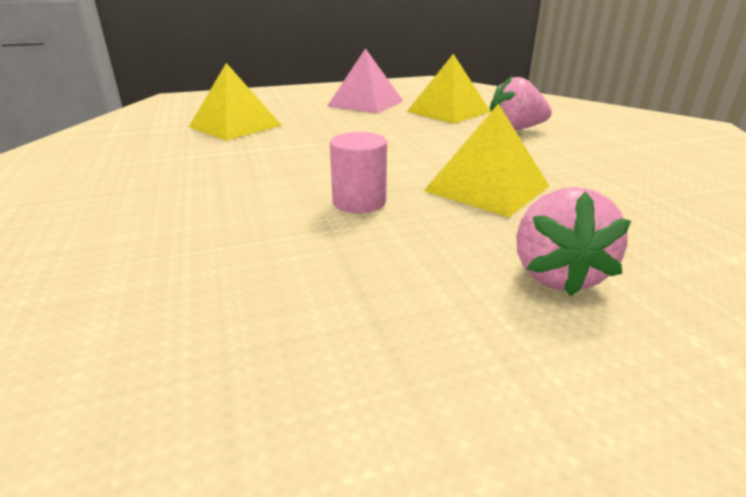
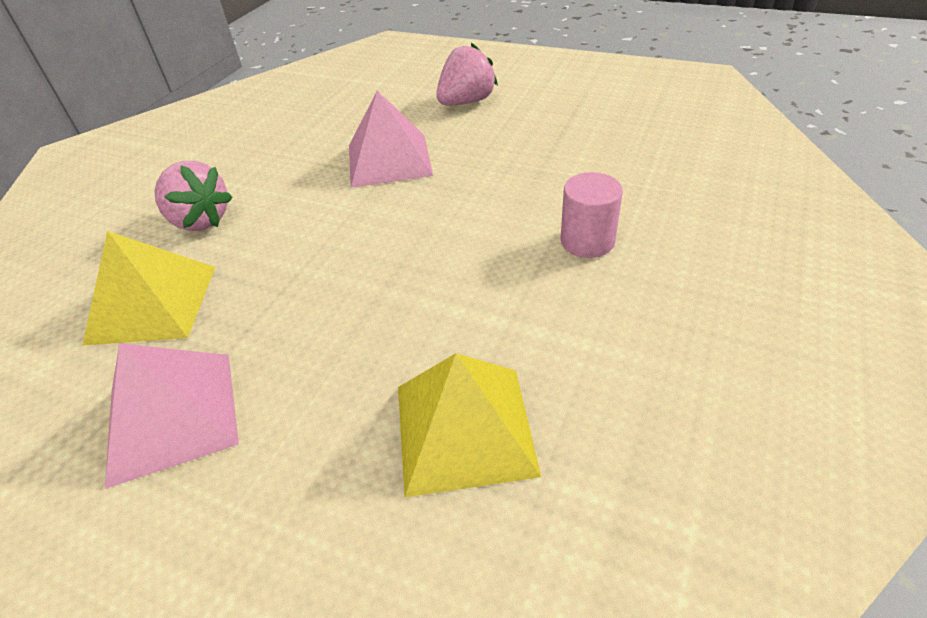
camera: 135 degrees left, 15 degrees up
(359, 202) = (492, 183): pink cylinder -> pink cylinder (587, 241)
(487, 188) = (389, 159): yellow pyramid -> pink pyramid

